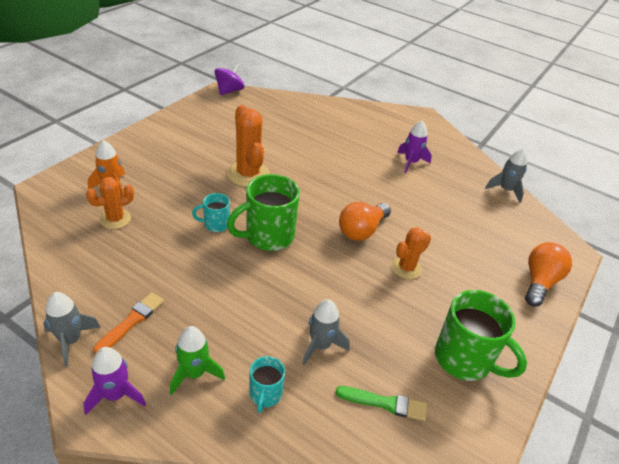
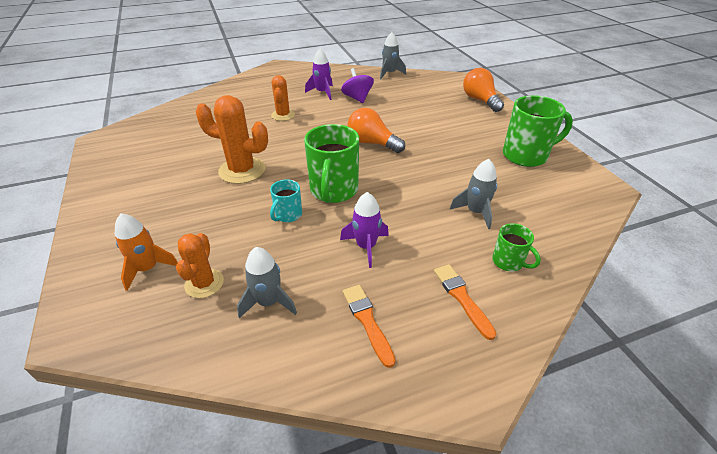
camera: 50 degrees left, 0 degrees up
(71, 340) = (358, 384): grey rocket -> grey rocket (268, 302)
(115, 395) = (456, 367): purple rocket -> purple rocket (366, 247)
(194, 373) = (462, 298): green rocket -> orange brush
(229, 91) = (107, 134): purple spinning top -> purple spinning top (357, 98)
(265, 395) = (508, 262): turquoise mug -> green mug
(362, 230) = (372, 143): orange light bulb -> orange light bulb turned 135 degrees clockwise
(385, 403) = (546, 204): green brush -> none
(406, 268) = (428, 141): orange cactus -> orange cactus (283, 115)

